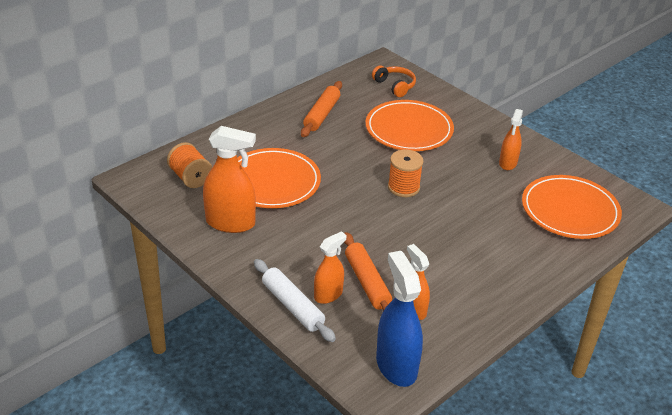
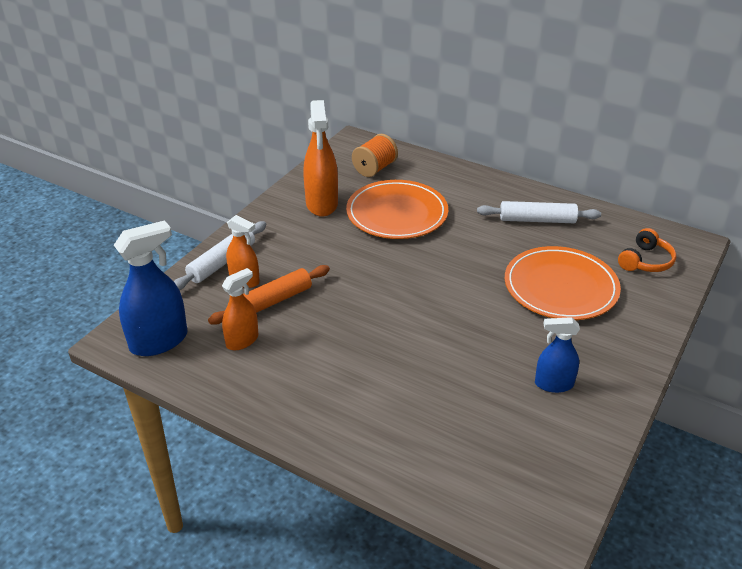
camera: 75 degrees right, 0 degrees up
(322, 114) = (537, 220): orange rolling pin -> white rolling pin
(403, 187) = (443, 301): orange spool -> none
(508, 163) = (553, 384): orange spray bottle -> blue spray bottle
(570, 210) = (486, 459): orange plate -> none

